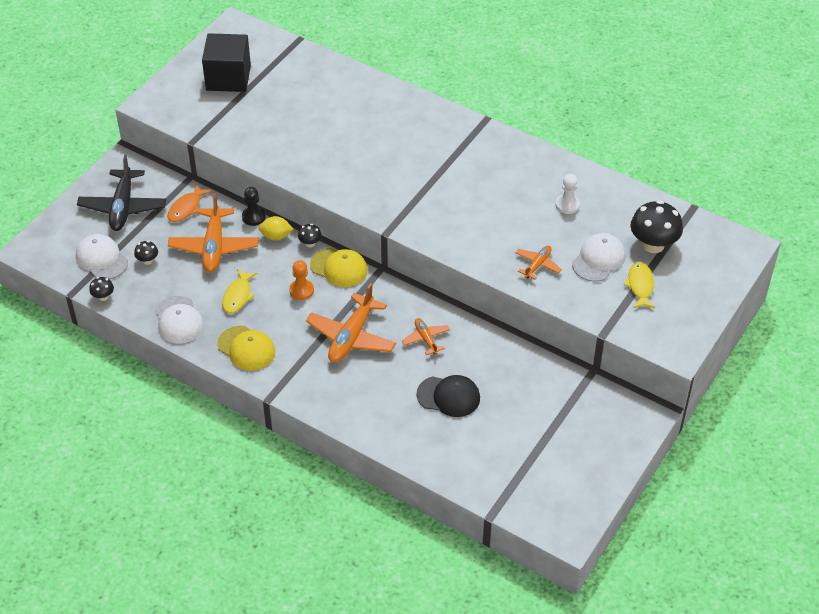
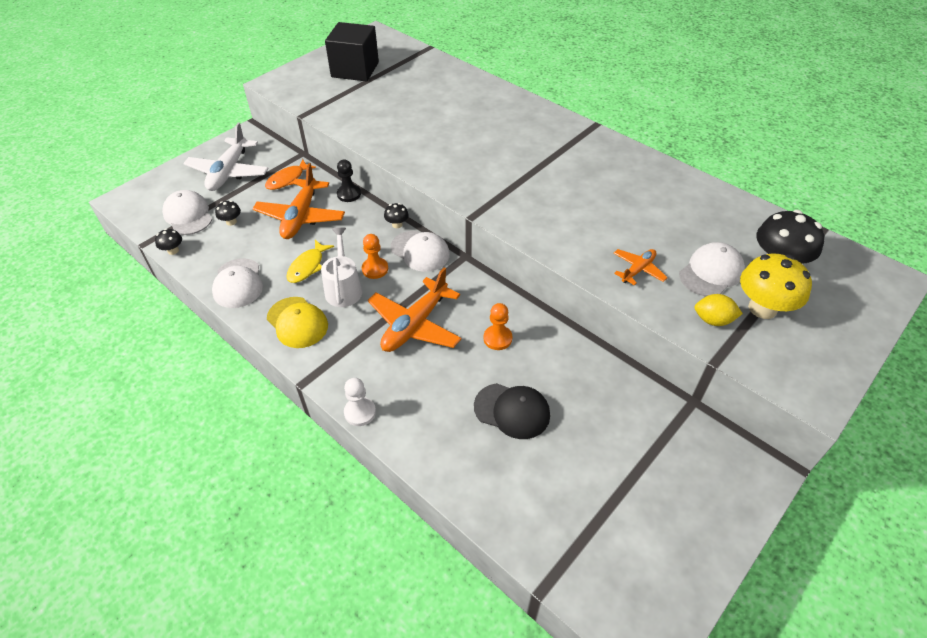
camera: 10 degrees right, 0 degrees up
(123, 207) = (229, 172): black plane -> white plane
(276, 236) = (365, 214): yellow lemon -> yellow lemon (713, 320)
(278, 312) = (343, 288): none -> white watering can
(339, 268) = (420, 251): yellow cap -> white cap
(426, 339) = (497, 338): orange plane -> orange pawn
(567, 205) = (676, 211): white pawn -> white pawn (360, 412)
(640, 285) = (762, 308): yellow fish -> yellow mushroom

